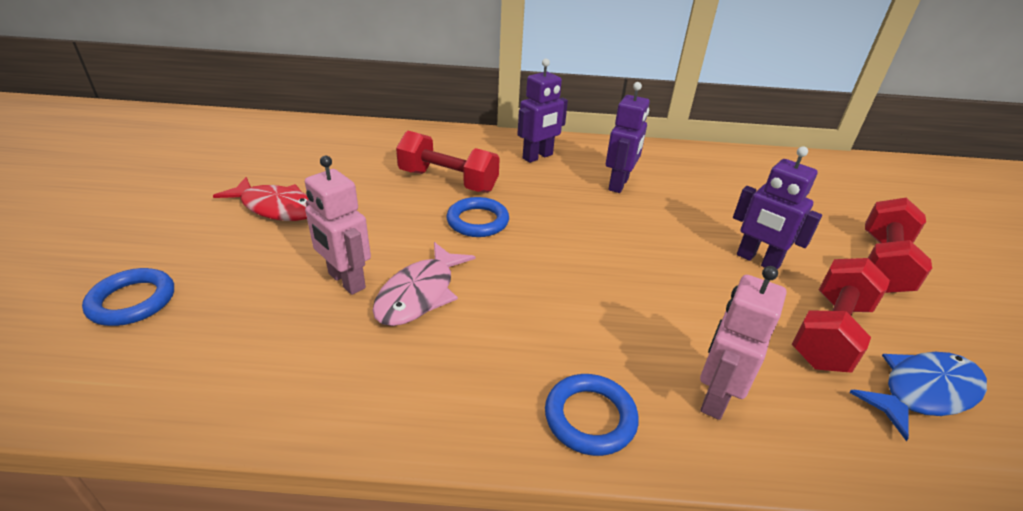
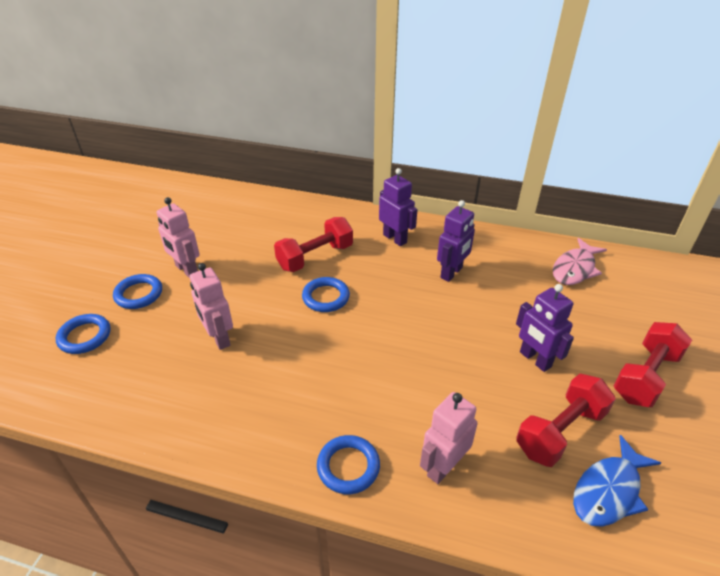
camera: 15 degrees right, 5 degrees up
(211, 241) = (139, 294): none -> blue ring
(276, 207) = (186, 270): red fish -> pink robot
(420, 294) = (265, 355): pink fish -> pink fish (575, 269)
(448, 181) = (315, 257): red dumbbell -> red dumbbell turned 75 degrees counterclockwise
(538, 157) = (395, 238): purple robot -> purple robot turned 105 degrees counterclockwise
(923, 392) = (609, 491): blue fish -> blue fish turned 150 degrees clockwise

